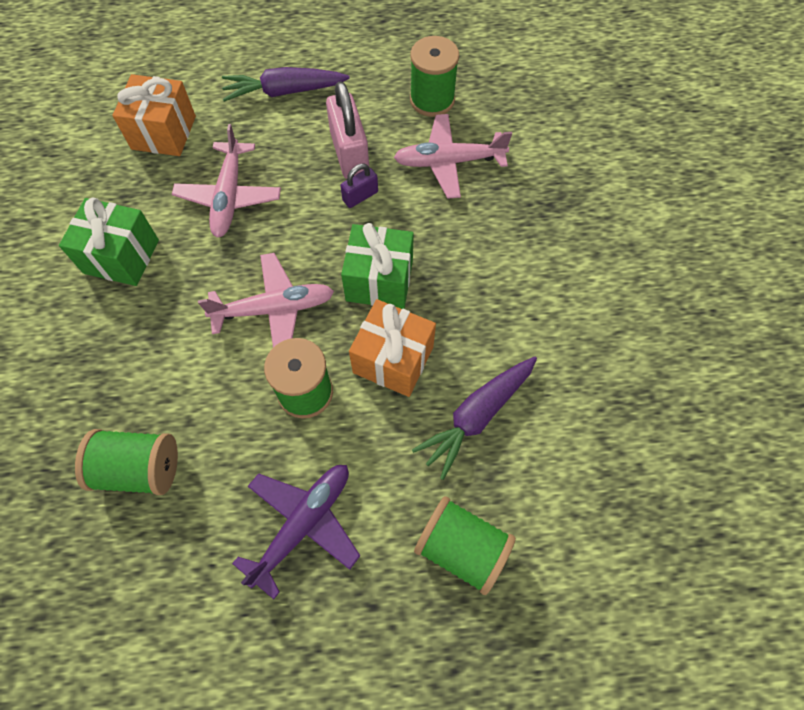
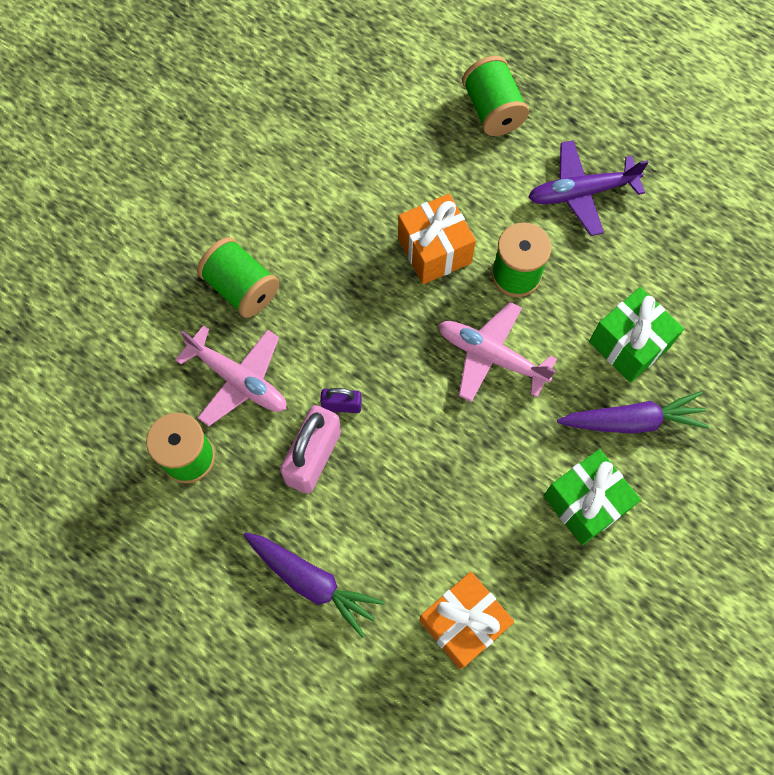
camera: 140 degrees left, 5 degrees up
(139, 469) = (670, 307): green spool -> green spool (242, 288)
(229, 196) = (452, 494): pink plane -> none
(379, 280) = (392, 317): green gift -> green gift (629, 344)
(476, 416) = (412, 172): purple carrot -> purple carrot (632, 421)

